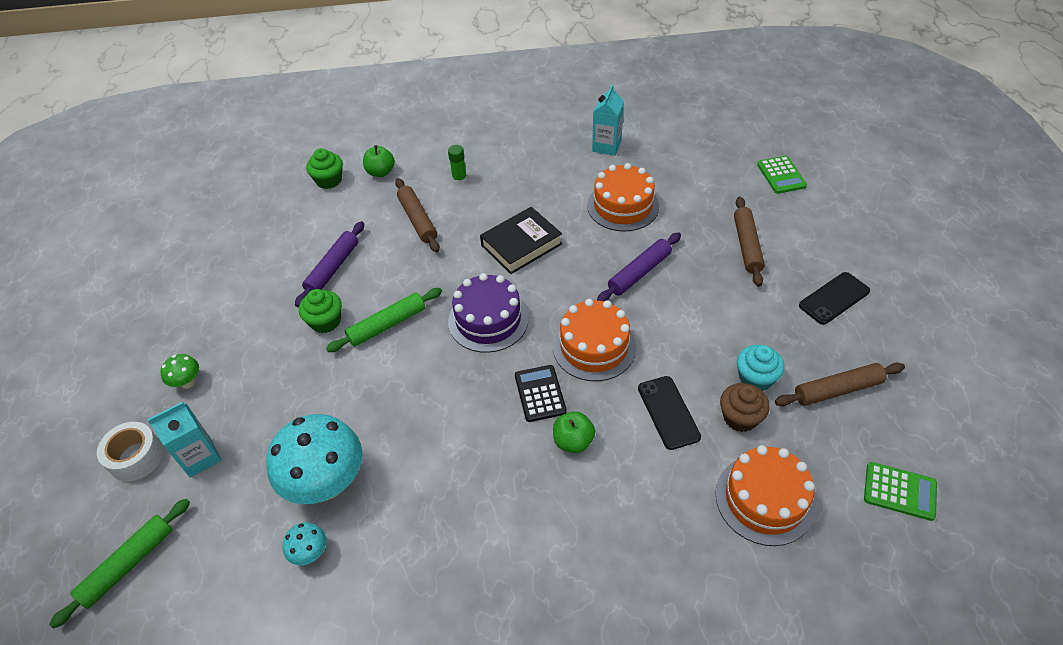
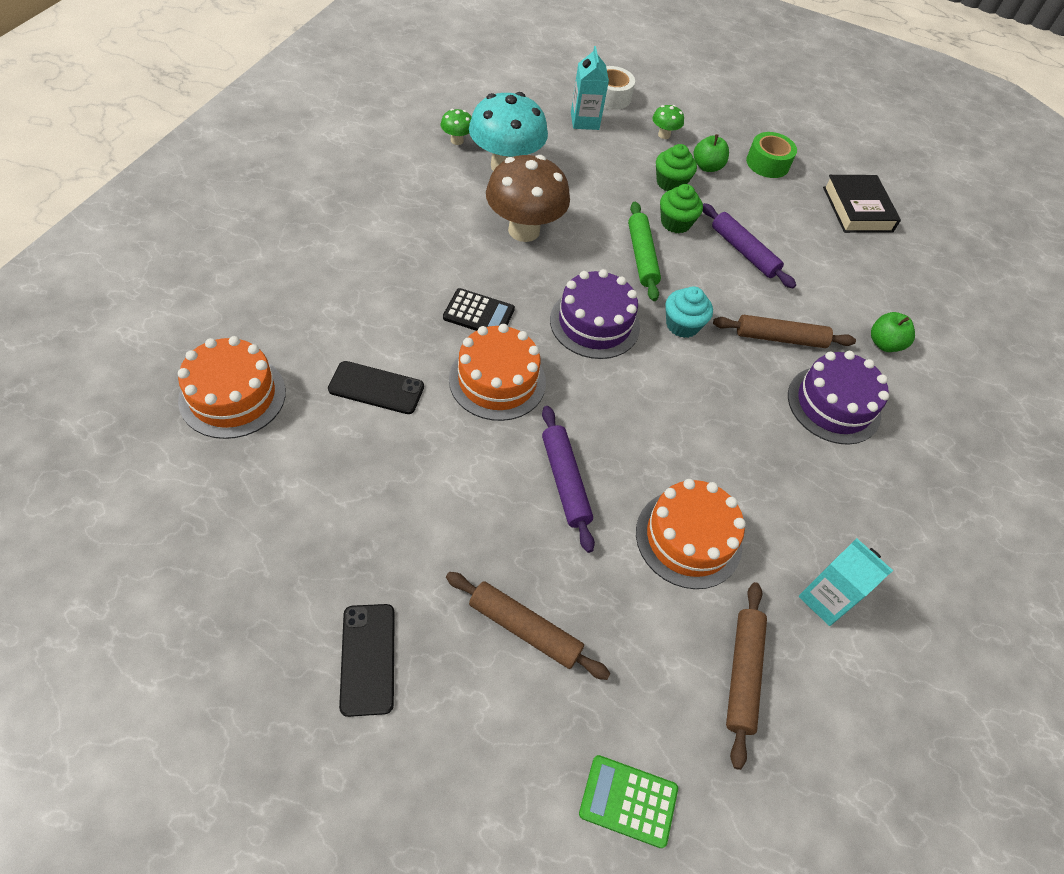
camera: 110 degrees right, 5 degrees up
(128, 564) = (524, 74): green rolling pin -> none
(191, 294) = (767, 163): none -> green tape
(310, 553) = (457, 140): turquoise mushroom -> green mushroom
(329, 180) = (890, 299): green cupcake -> green cupcake (670, 183)
(414, 418) = (524, 230): none -> brown mushroom
(459, 179) = (833, 404): green glue stick -> purple cake
(521, 245) = (684, 402): black book -> black book (857, 209)
(573, 441) = (411, 308): green apple -> green apple (707, 167)
(740, 417) = (318, 438): brown cupcake -> none
(755, 378) = (344, 484): turquoise cupcake -> turquoise cupcake (682, 325)
(837, 390) = (262, 547): brown rolling pin -> brown rolling pin (742, 674)
(899, 491) = (126, 503): green calculator -> none

